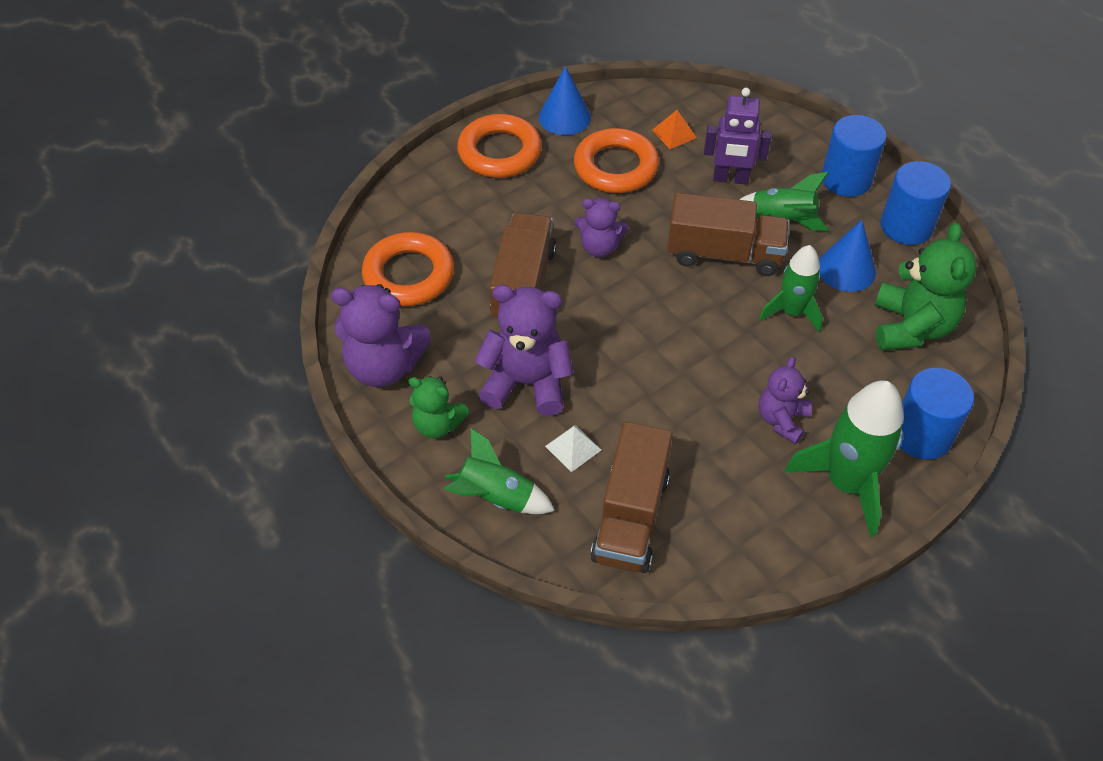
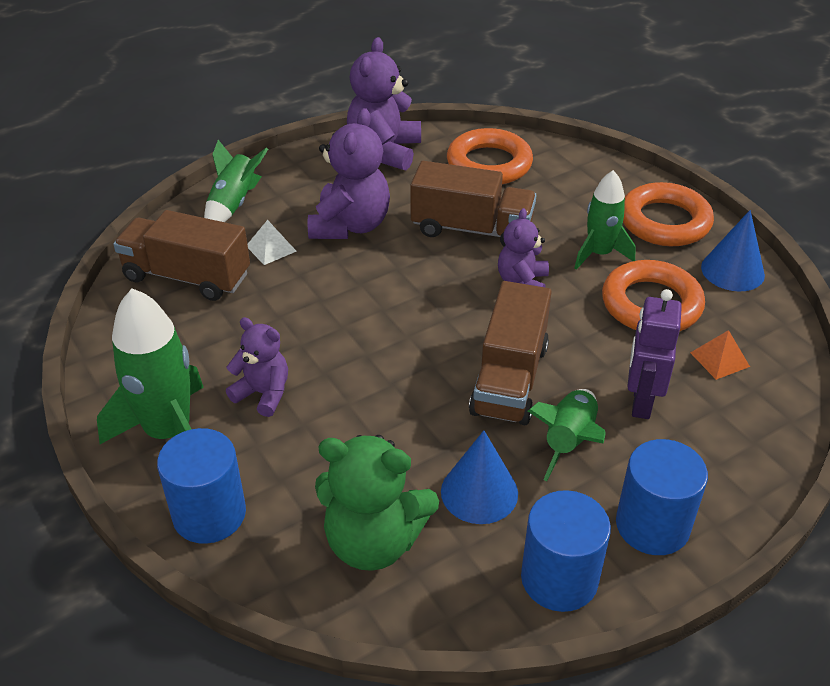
camera: 95 degrees right, 10 degrees down
(438, 424) = (316, 177): green teddy bear -> none
(792, 312) = (413, 426): green rocket -> green rocket (599, 254)

